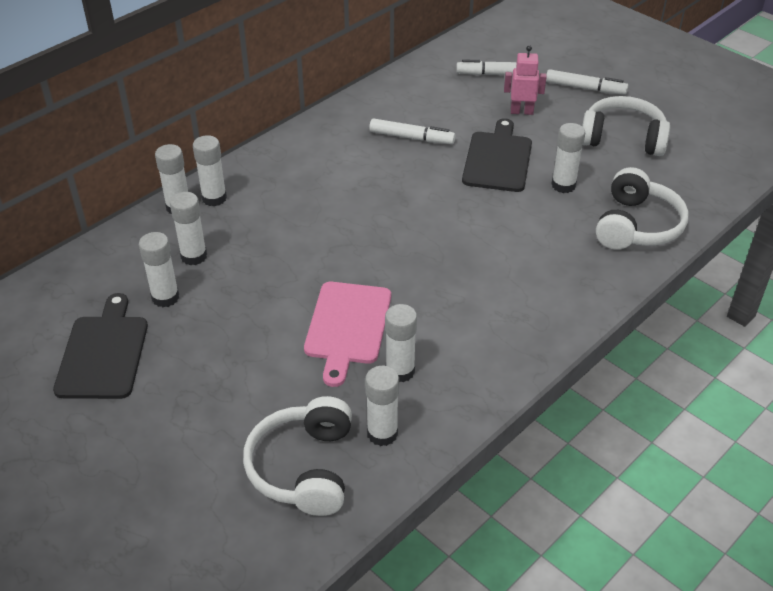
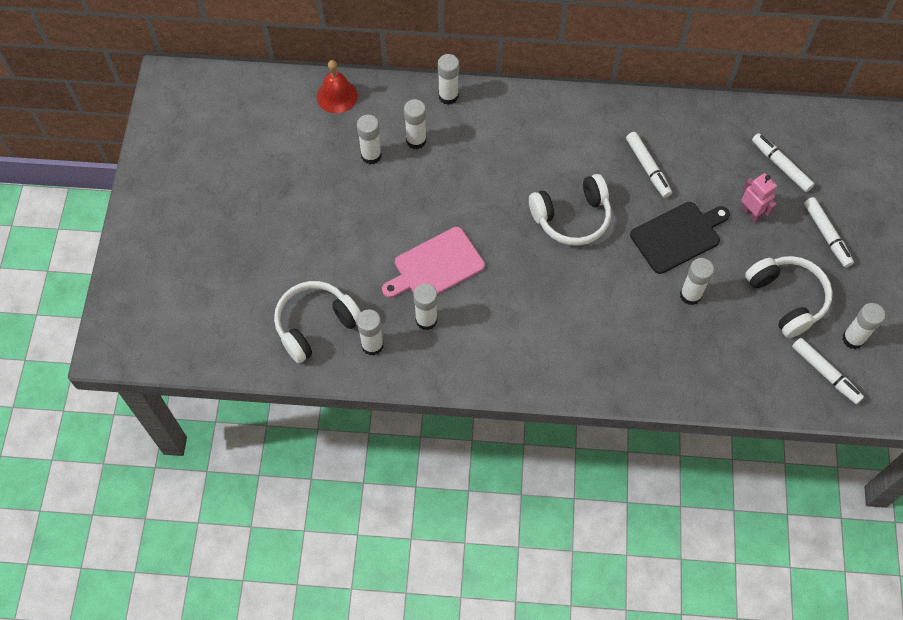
camera: 50 degrees right, 20 degrees up
(65, 281) = (337, 96): none -> red bell
(103, 353) = (305, 163): black cutting board -> none
(214, 198) = (474, 107): white glue stick -> white glue stick (853, 339)
(636, 226) = (691, 367): white headphones -> white headphones (572, 217)
(713, 158) = (825, 373): none -> white marker

